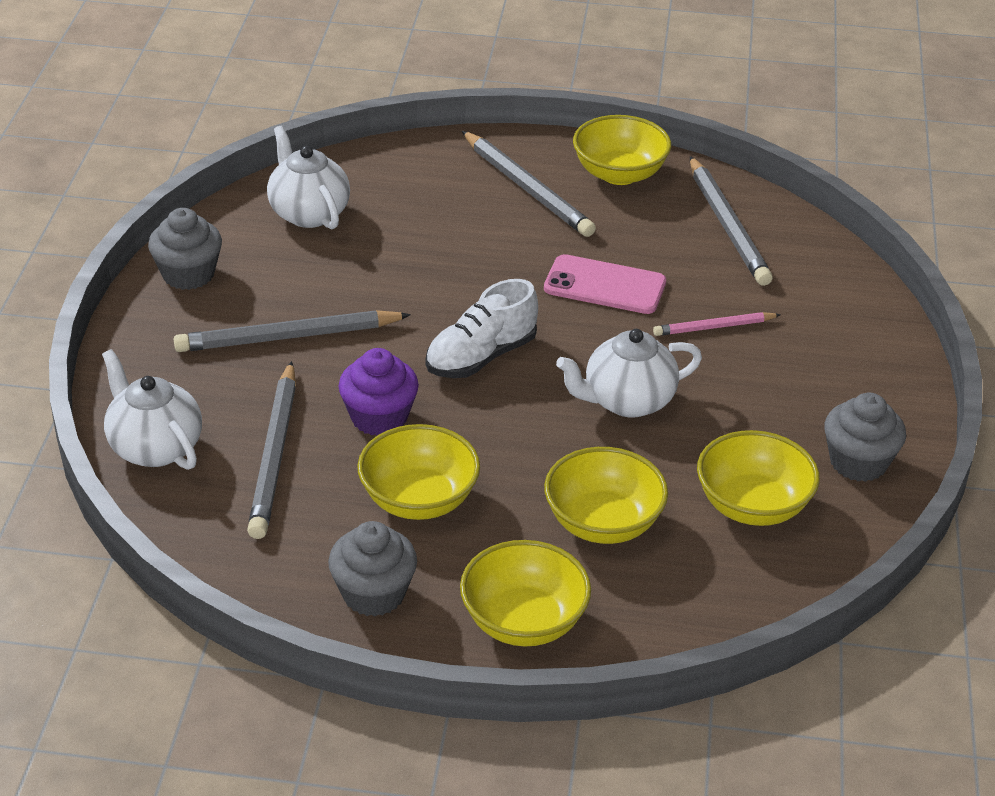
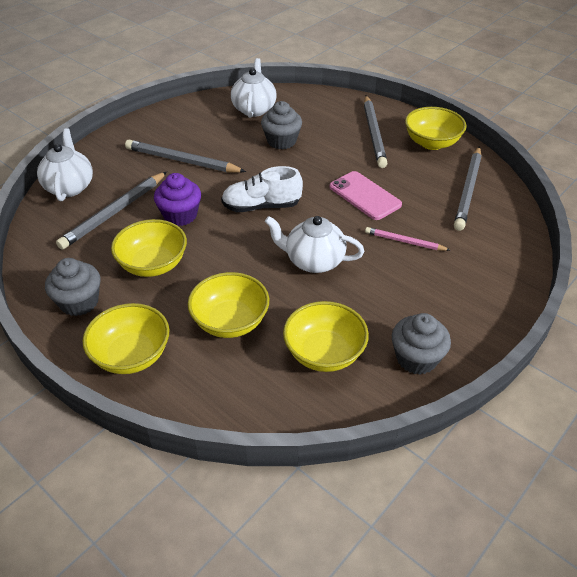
camera: 35 degrees right, 5 degrees up
(188, 274) = (171, 117): grey cupcake -> grey cupcake (281, 141)

